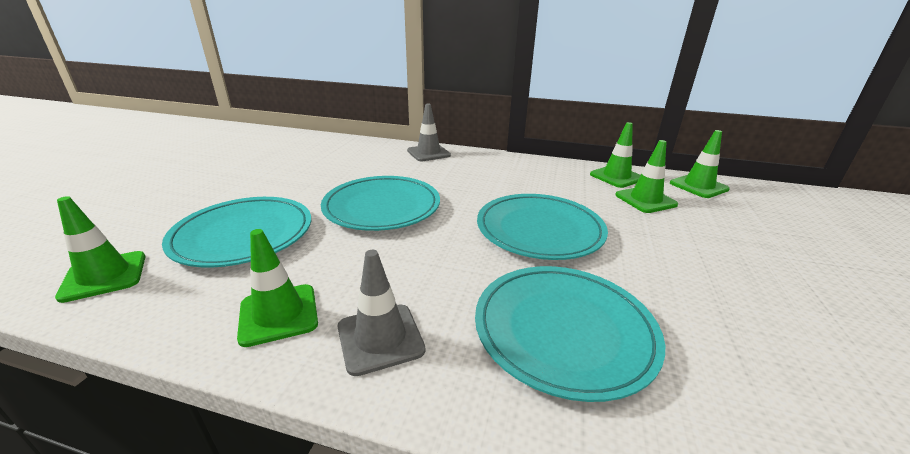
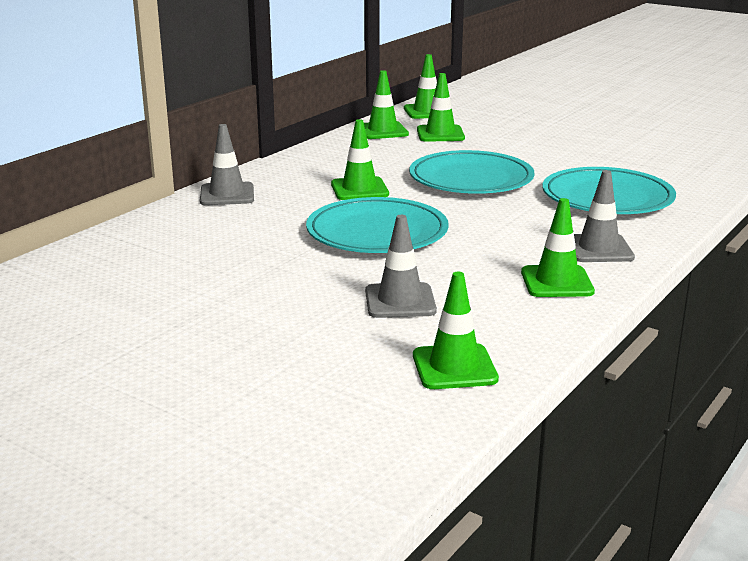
camera: 70 degrees left, 5 degrees down
(243, 235) = (400, 301): turquoise plate -> grey traffic cone
(470, 188) = (359, 189): none -> green traffic cone

